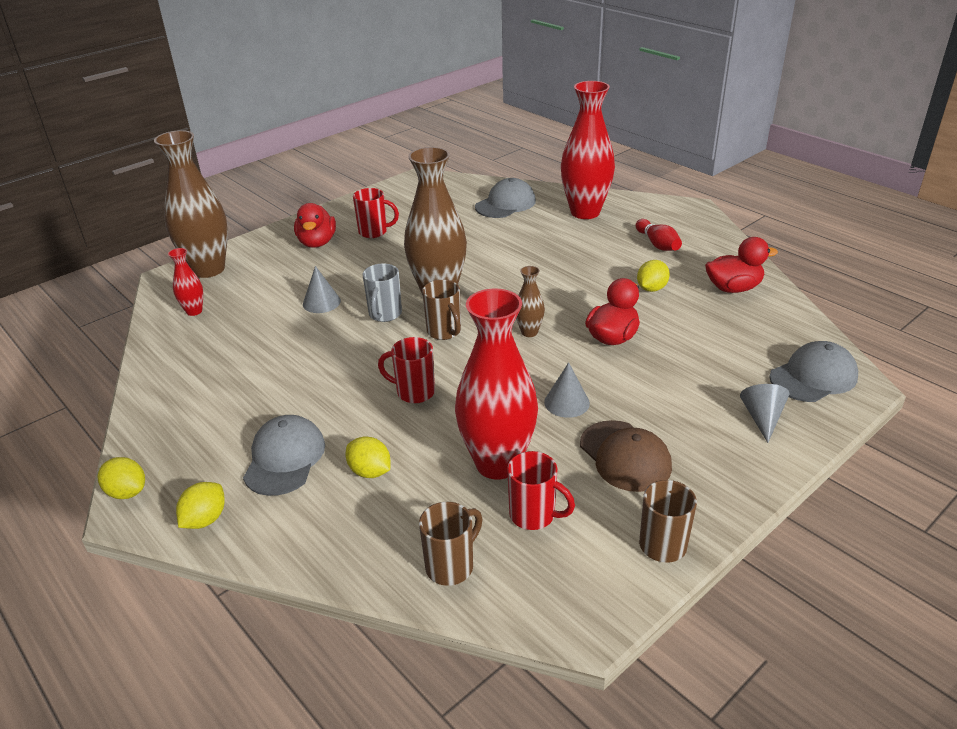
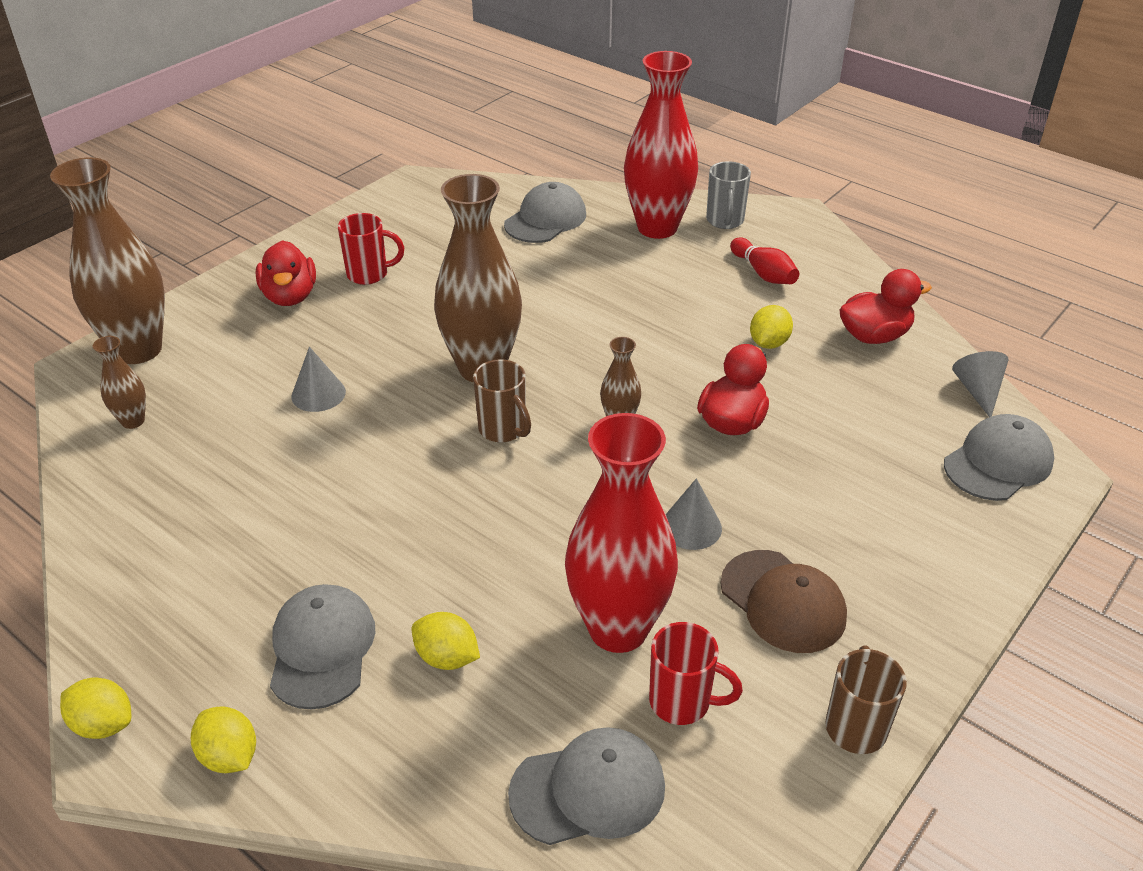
camera: 10 degrees left, 5 degrees up
(194, 311) = (133, 421): red vase -> brown vase
(205, 519) = (229, 756): yellow lemon -> yellow lemon turned 60 degrees counterclockwise
(384, 314) = (413, 408): grey mug -> grey mug (725, 221)
(414, 392) = (481, 528): red mug -> none
(451, 566) = (588, 790): brown mug -> grey cap
(762, 418) = (945, 529): grey cone -> grey cone (978, 391)

